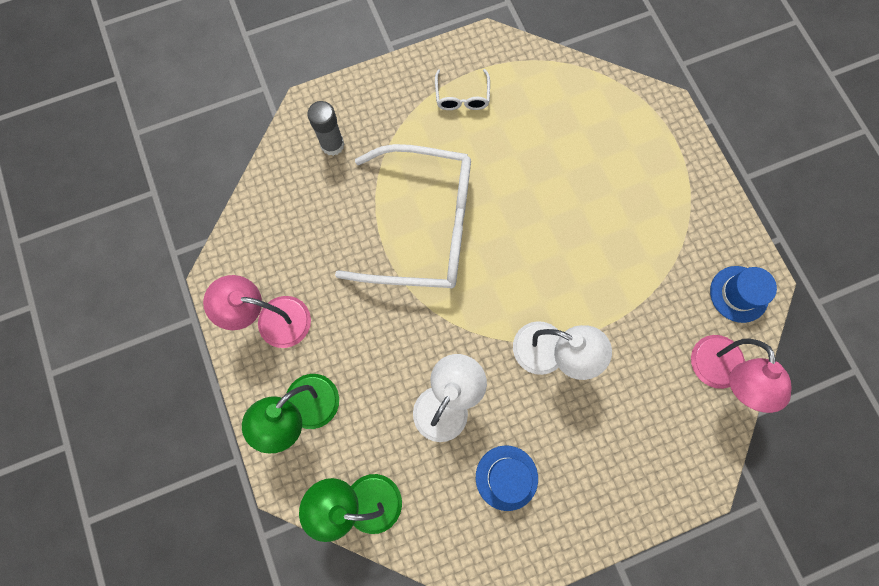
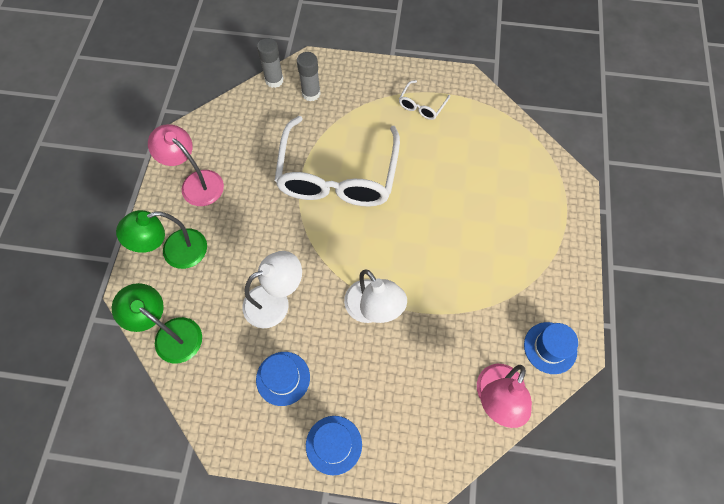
camera: 30 degrees right, 10 degrees down
(280, 150) = (274, 80): none -> grey glue stick
(423, 226) = (337, 176): white glasses -> white glasses turned 60 degrees clockwise
(597, 512) = (333, 445): none -> blue hat

